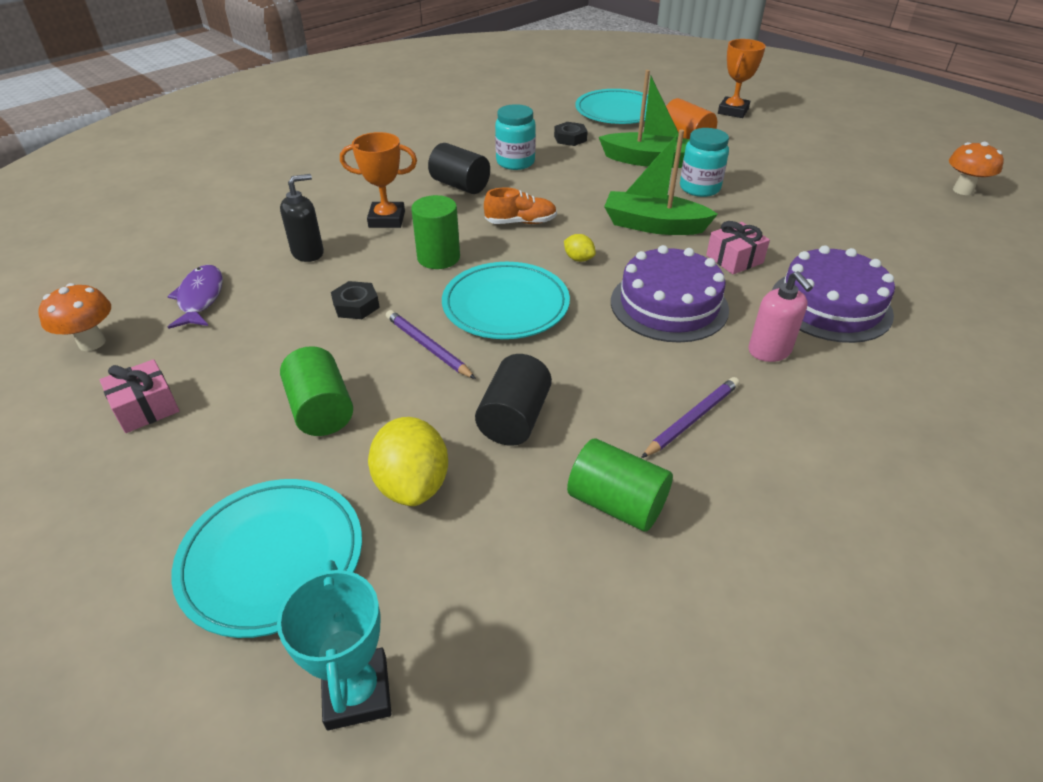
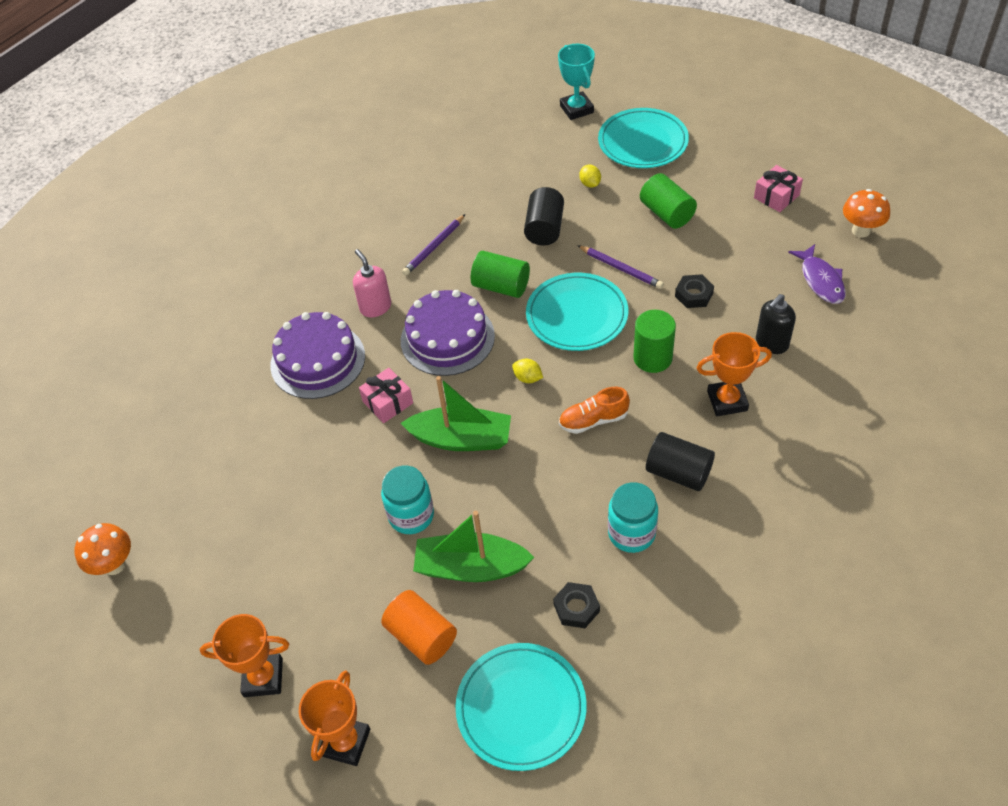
camera: 175 degrees right, 10 degrees up
(412, 484) = (590, 184): yellow lemon -> yellow lemon, size x0.49
(616, 503) = (477, 193): green cylinder -> green cylinder (501, 286)
(800, 135) = (263, 677): none -> orange trophy

